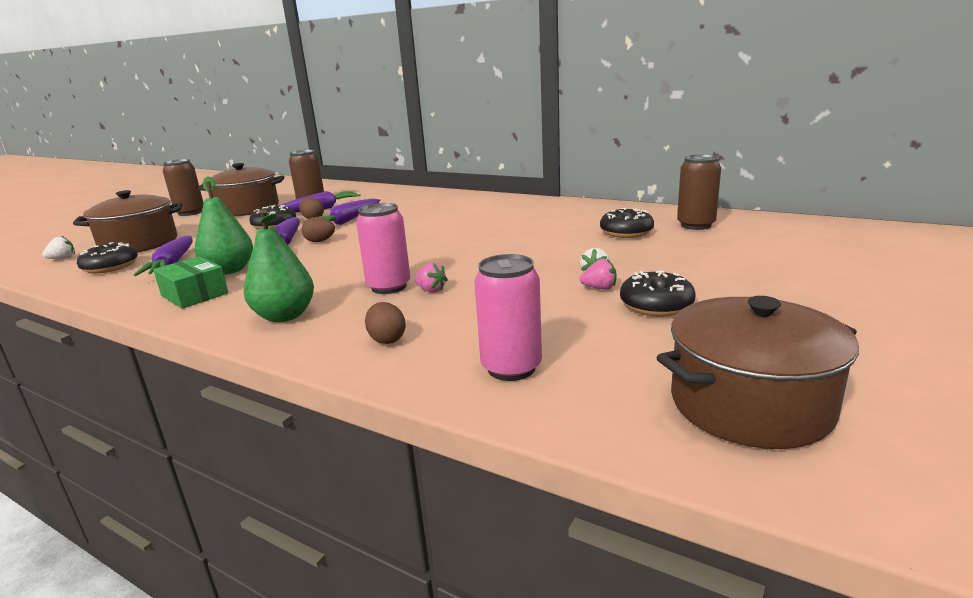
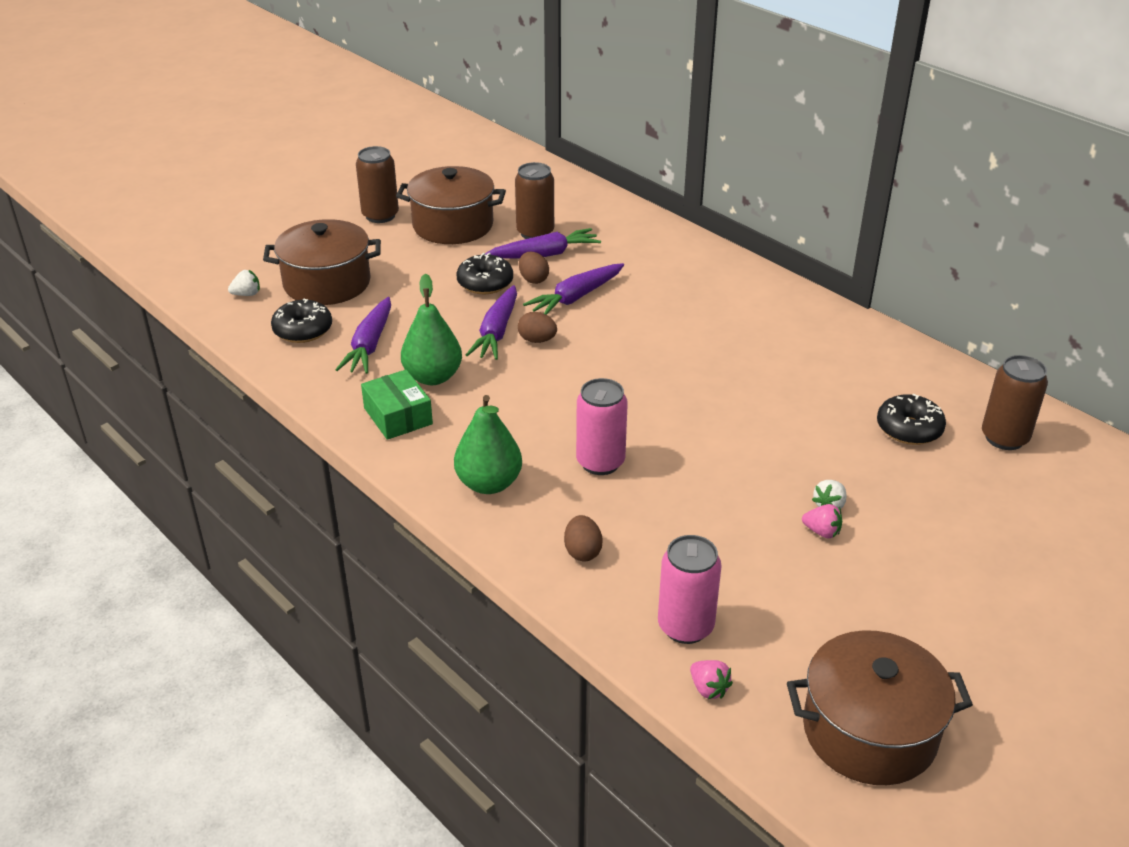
camera: 15 degrees right, 15 degrees up
(431, 290) = (643, 482): pink strawberry -> pink strawberry (708, 689)
(656, 305) = (865, 579): black donut -> none

